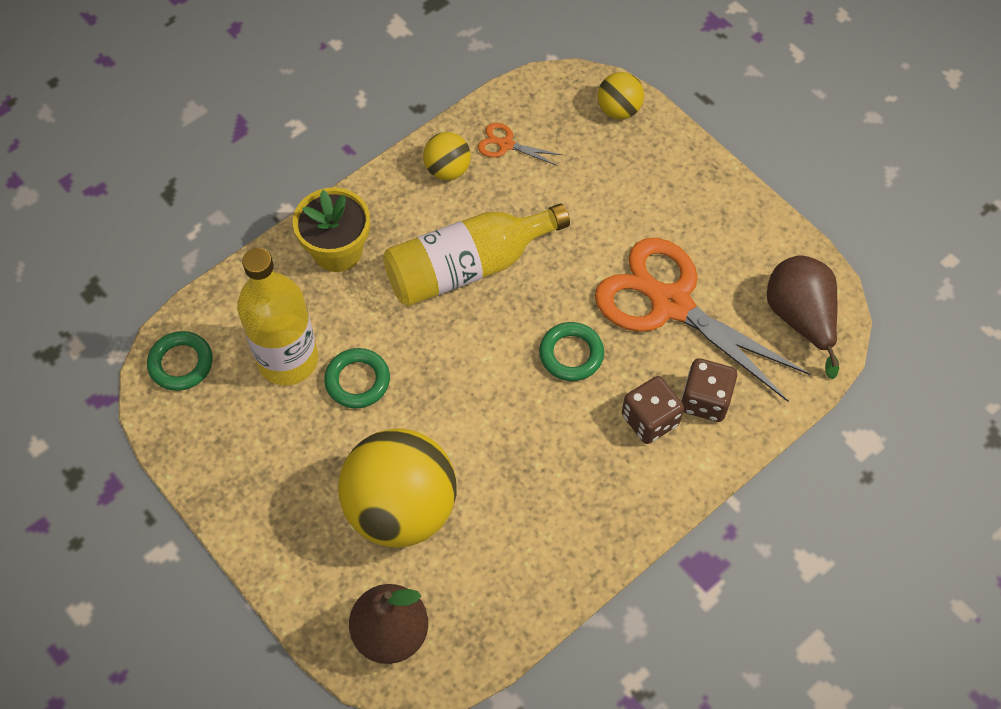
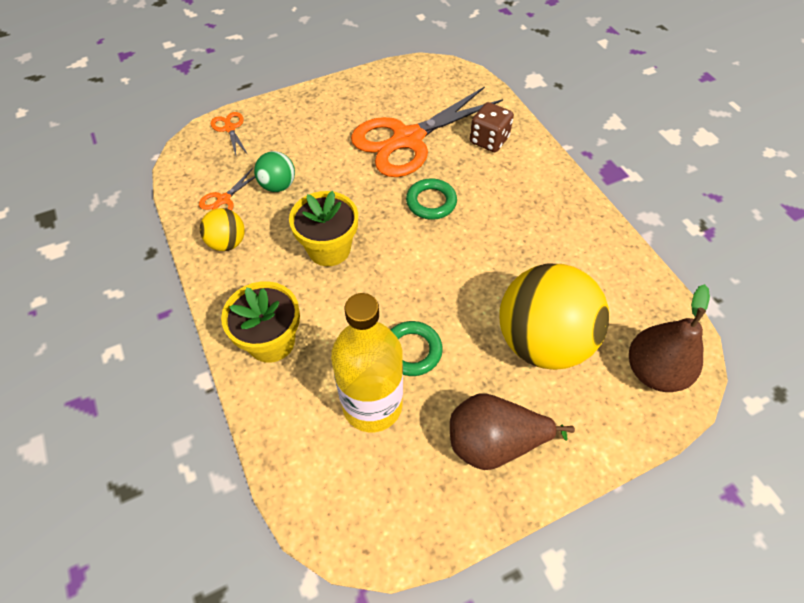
camera: 75 degrees left, 5 degrees down
(181, 363) = (344, 510): green ring -> none
(468, 267) = (329, 249): yellow bottle -> yellow flower pot
(544, 189) = (278, 185): none -> green ball
(618, 110) = (230, 128): yellow ball -> orange scissors
(650, 420) = (497, 171): brown dice -> none
(800, 318) = (441, 83): brown pear -> brown pear (494, 442)

